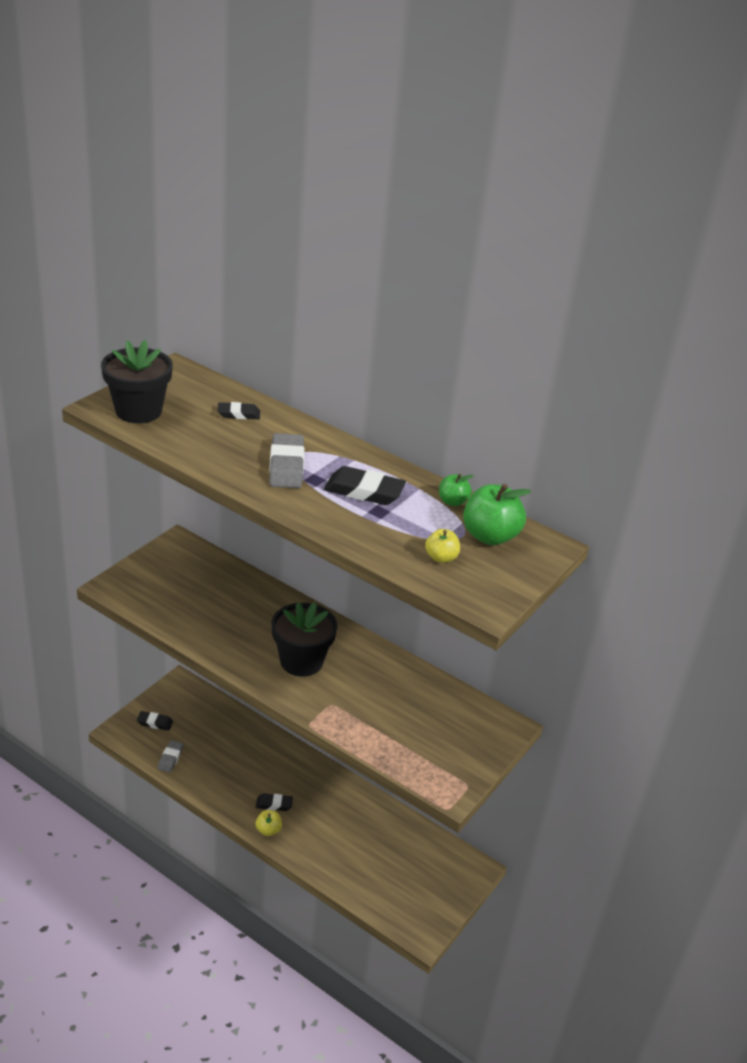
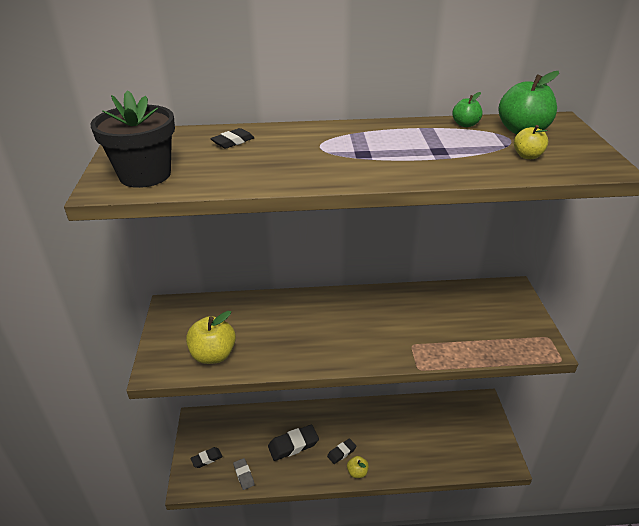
camera: 35 degrees left, 0 degrees up
(164, 603) = (213, 355): none -> yellow apple
(286, 466) = (328, 155): grey eraser -> none
(301, 661) = (356, 330): black flower pot -> none
(364, 491) = (407, 144): black eraser -> black eraser (293, 445)

